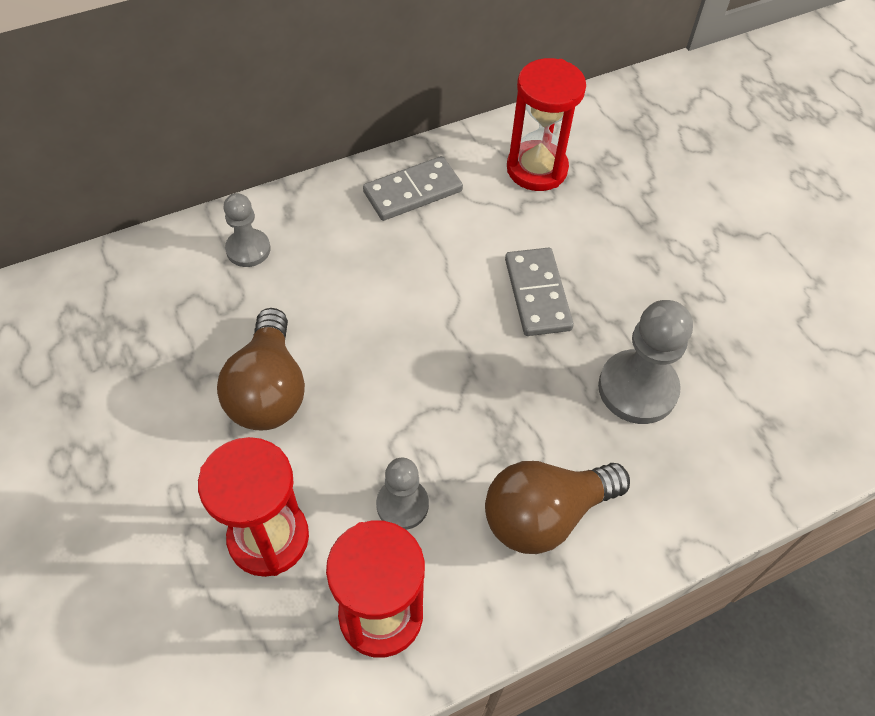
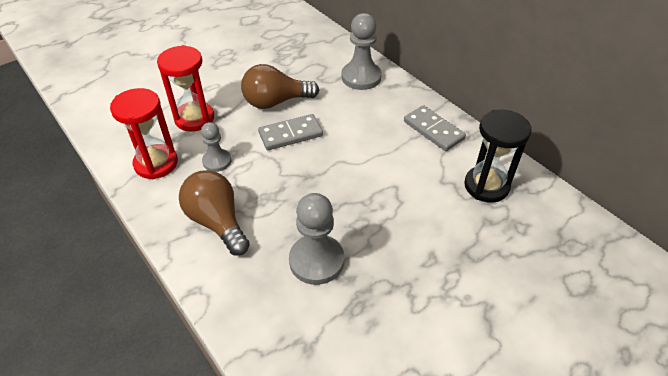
camera: 80 degrees right, 10 degrees down
(248, 249) = (361, 77): grey pawn -> grey pawn, size x1.65
(537, 169) = (486, 186): red hourglass -> black hourglass
(537, 294) = (376, 199): grey domino -> grey domino (290, 134)

